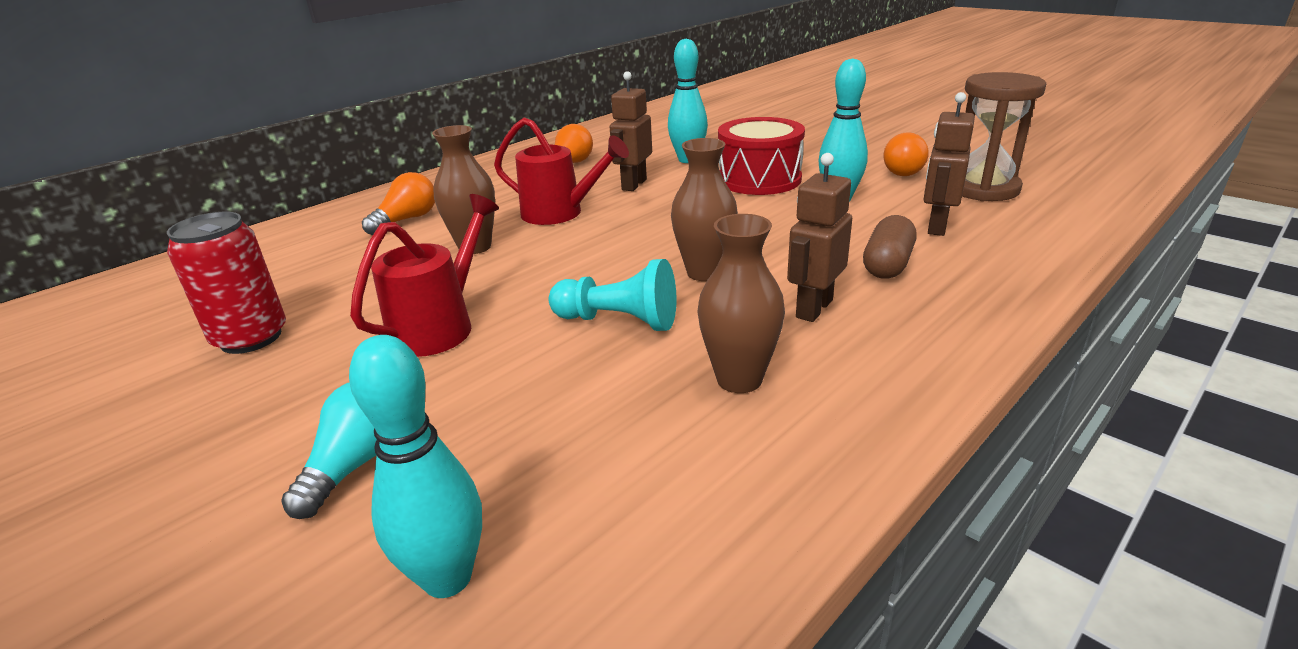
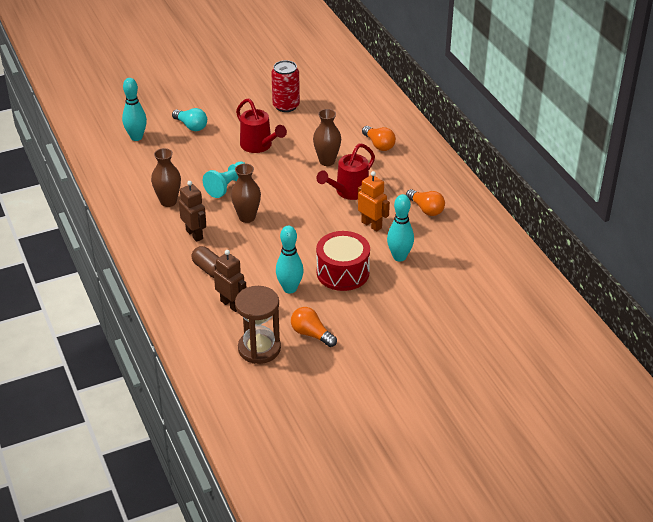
camera: 110 degrees right, 10 degrees up
(633, 184) = (371, 225): brown robot -> orange robot

